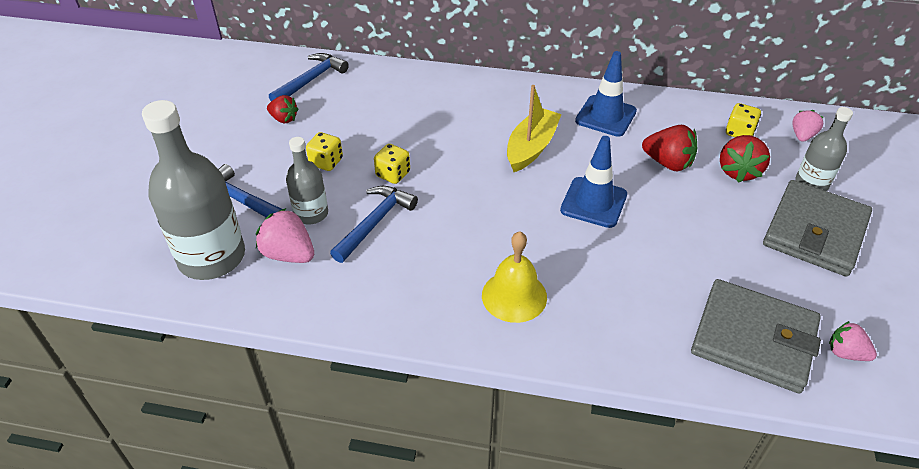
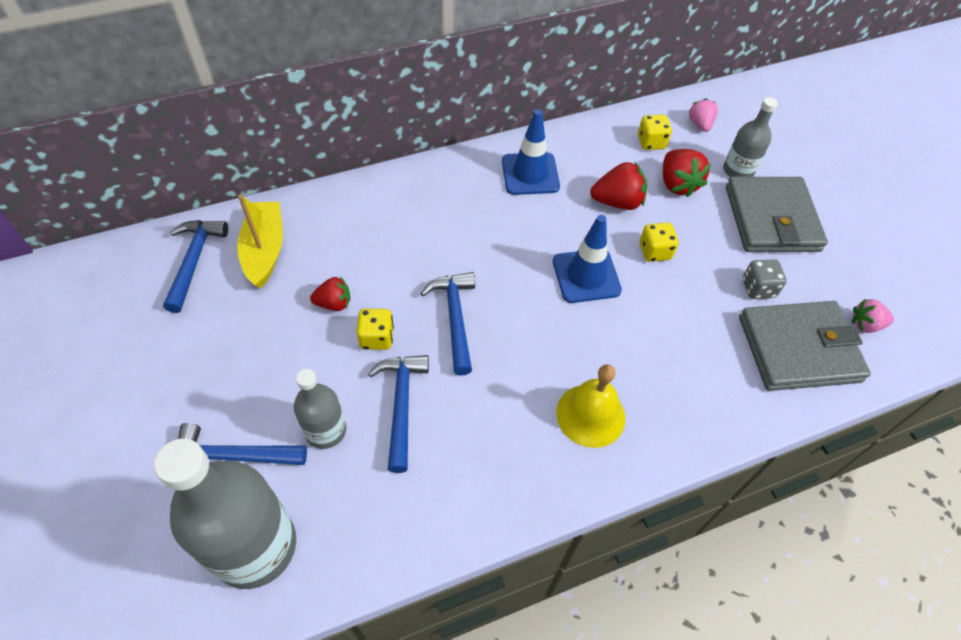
camera: 35 degrees left, 10 degrees up
(284, 119) = (201, 326): red strawberry -> red strawberry (334, 303)
(289, 254) = (339, 493): pink strawberry -> none
(326, 162) = (293, 358): yellow dice -> yellow dice (654, 252)
(461, 186) = (455, 318): none -> blue hammer
(531, 147) = (488, 240): yellow boat -> yellow boat (265, 250)
(752, 277) = (758, 288): none -> grey dice

